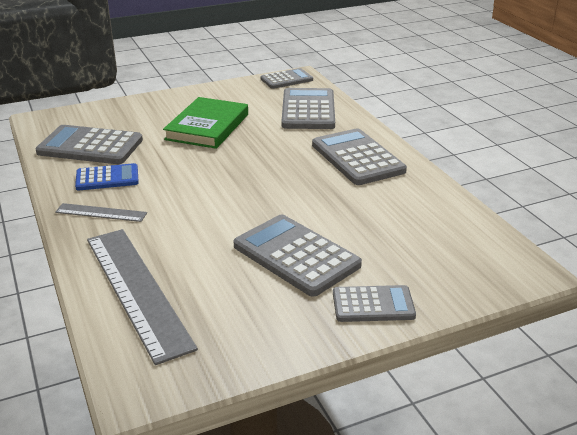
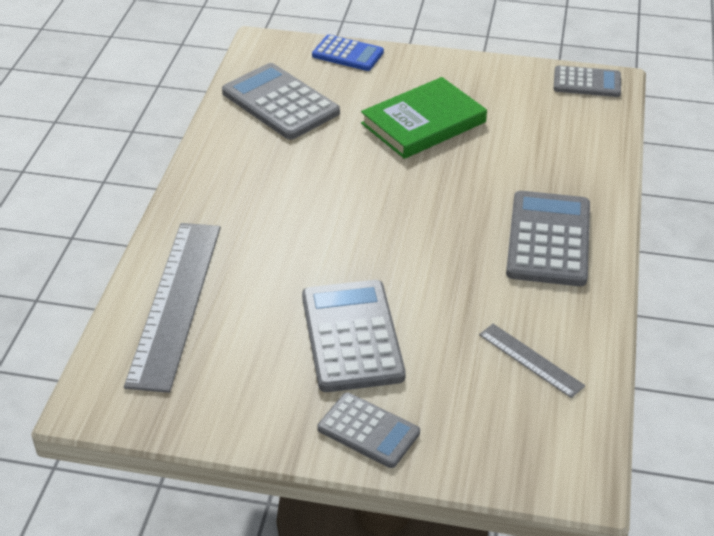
camera: 35 degrees right, 10 degrees up
(101, 213) = (219, 196): grey ruler -> grey ruler (530, 360)
(107, 178) = (261, 153): blue calculator -> blue calculator (348, 54)
(308, 110) = (564, 143): grey calculator -> none

